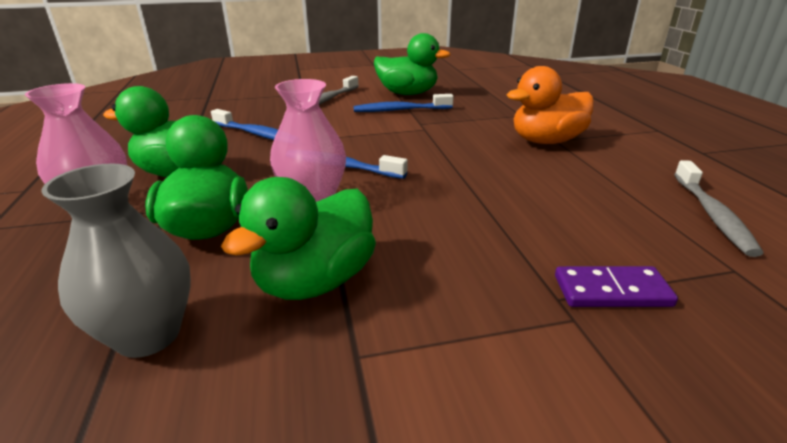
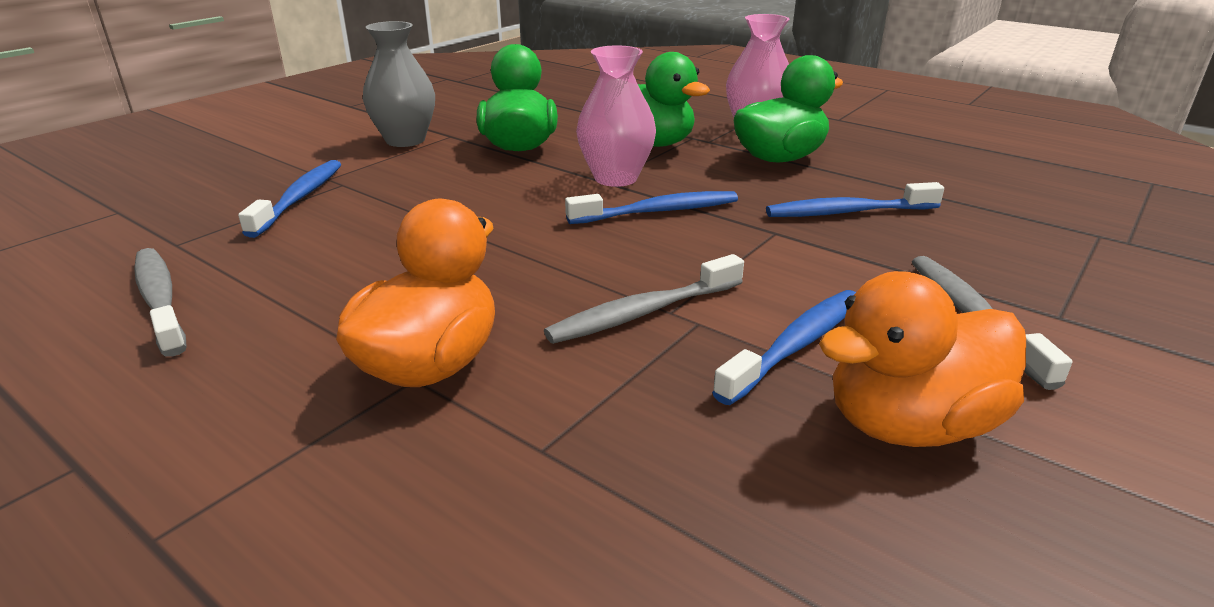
camera: 140 degrees right, 0 degrees up
(148, 335) = (566, 113): grey vase -> grey vase (405, 140)
(407, 93) = (909, 424): green duck -> orange duck
(436, 131) = (642, 312): none -> grey toothbrush
(611, 291) = (300, 198): purple domino -> blue toothbrush

